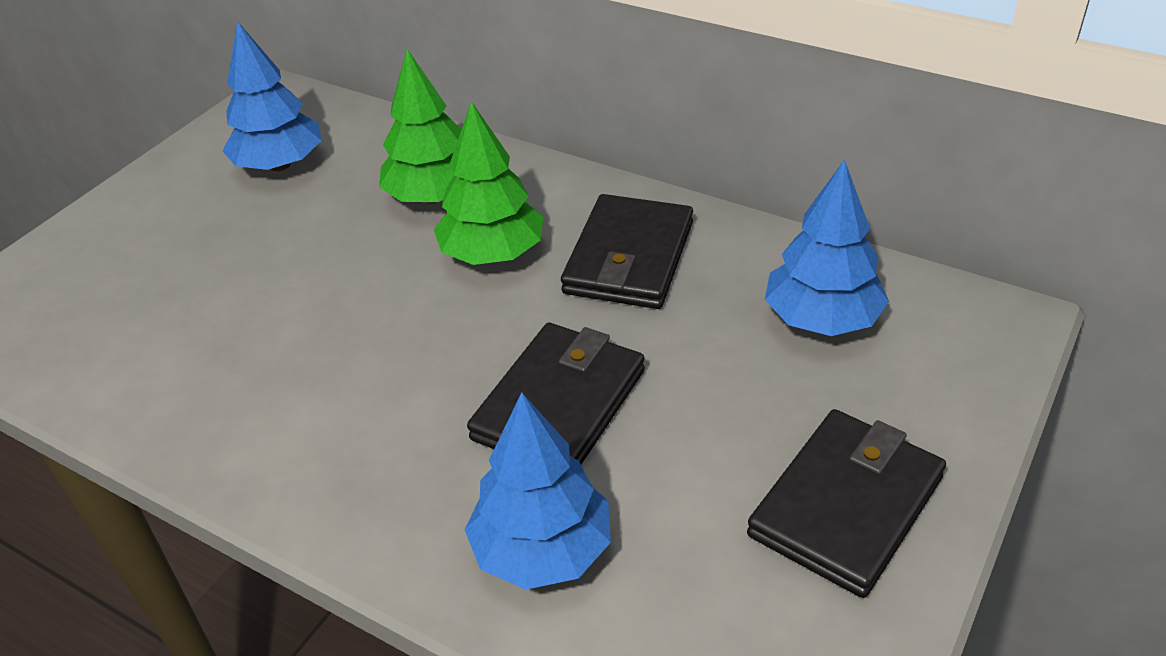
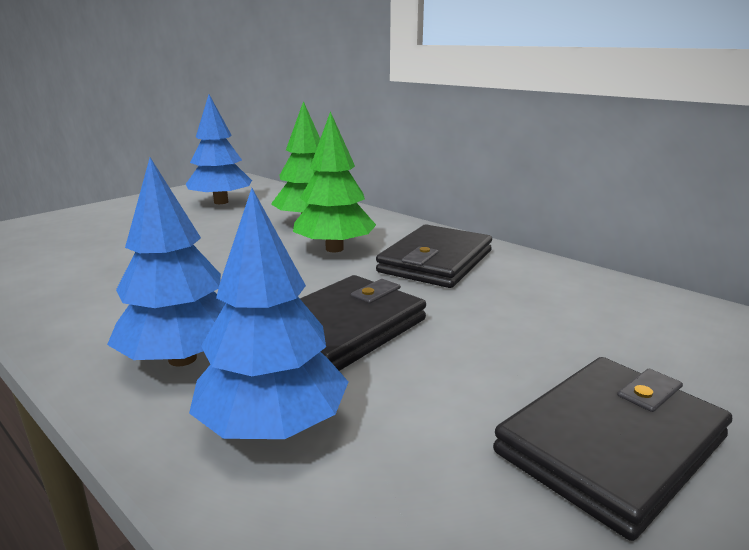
camera: 10 degrees right, 20 degrees down
(822, 319) = (593, 310): blue tree -> blue tree (182, 359)

